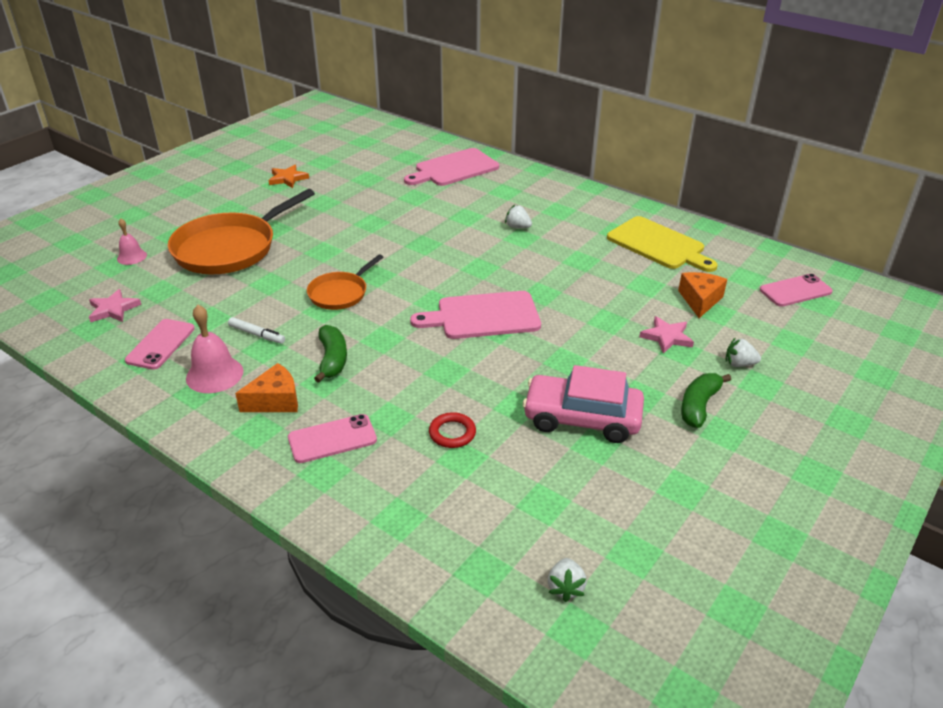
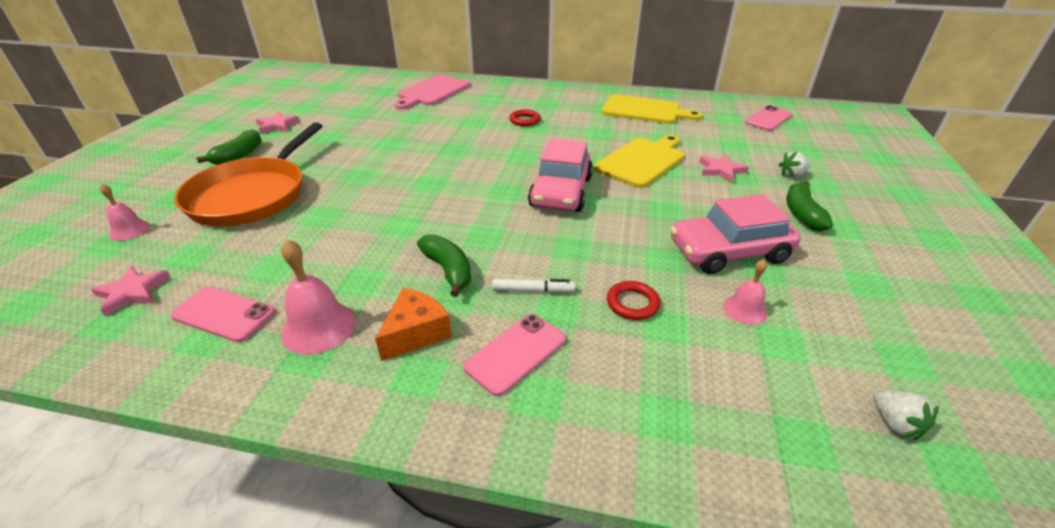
camera: 25 degrees left, 0 degrees up
(161, 344) = (224, 314): pink phone -> pink phone turned 60 degrees counterclockwise
(240, 205) = (239, 155): none -> green banana
(257, 334) = (342, 269): white marker -> white marker (533, 290)
(288, 178) = (277, 125): orange star -> pink star
(340, 293) = (406, 207): orange pan -> none
(483, 316) = (561, 192): pink cutting board -> pink car
(517, 227) = (525, 120): white strawberry -> red ring
(541, 469) = (745, 309): none -> pink bell
(593, 305) = (642, 161): none -> yellow cutting board
(700, 300) = (714, 139): orange cheese -> none

